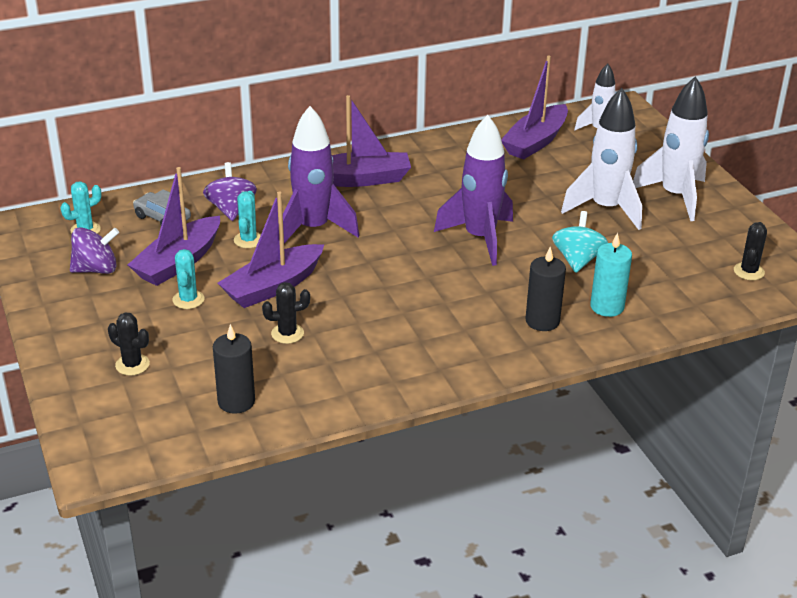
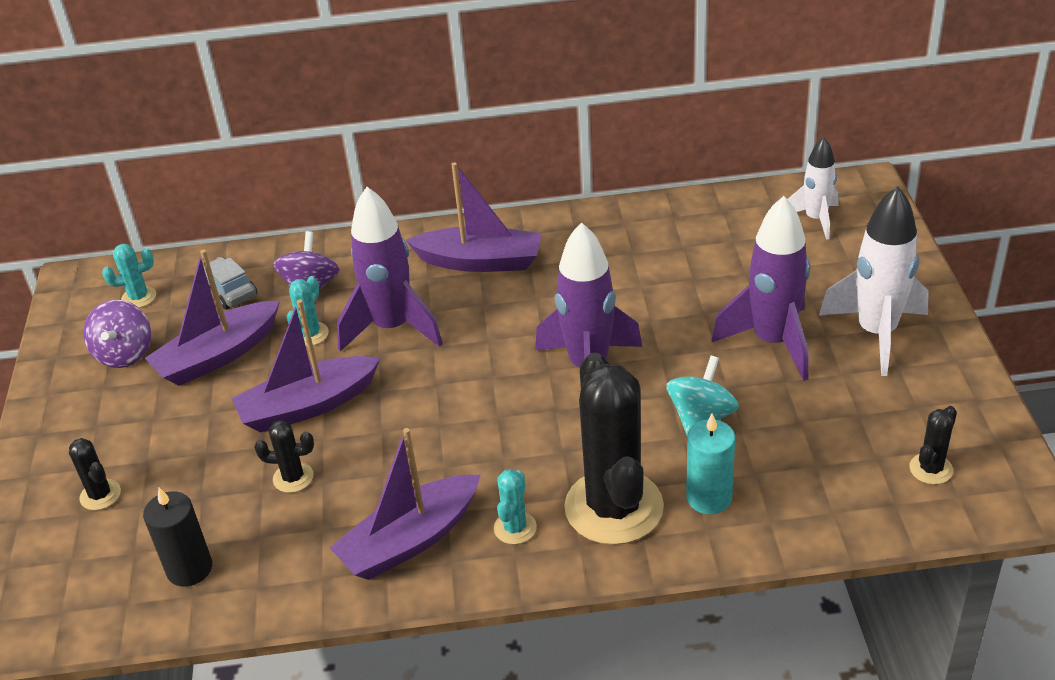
camera: 20 degrees right, 5 degrees up
(96, 269) = (125, 353): purple spinning top -> purple spinning top turned 90 degrees clockwise
(188, 300) = (204, 411): turquoise cactus -> turquoise cactus (515, 528)
(535, 142) = (723, 228): purple boat -> purple boat (410, 540)
(542, 321) = (614, 507): black candle -> black cactus
(605, 209) = (772, 342): white rocket -> purple rocket

